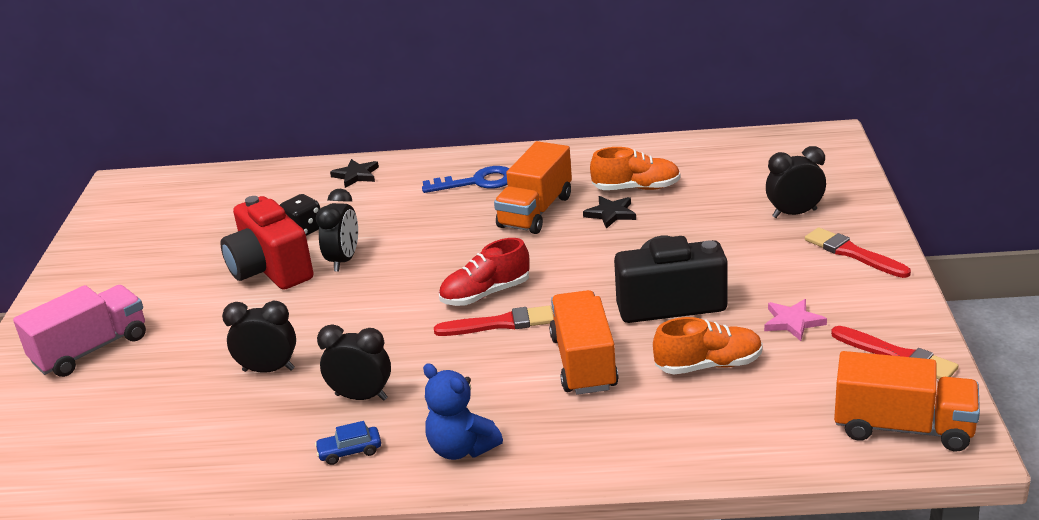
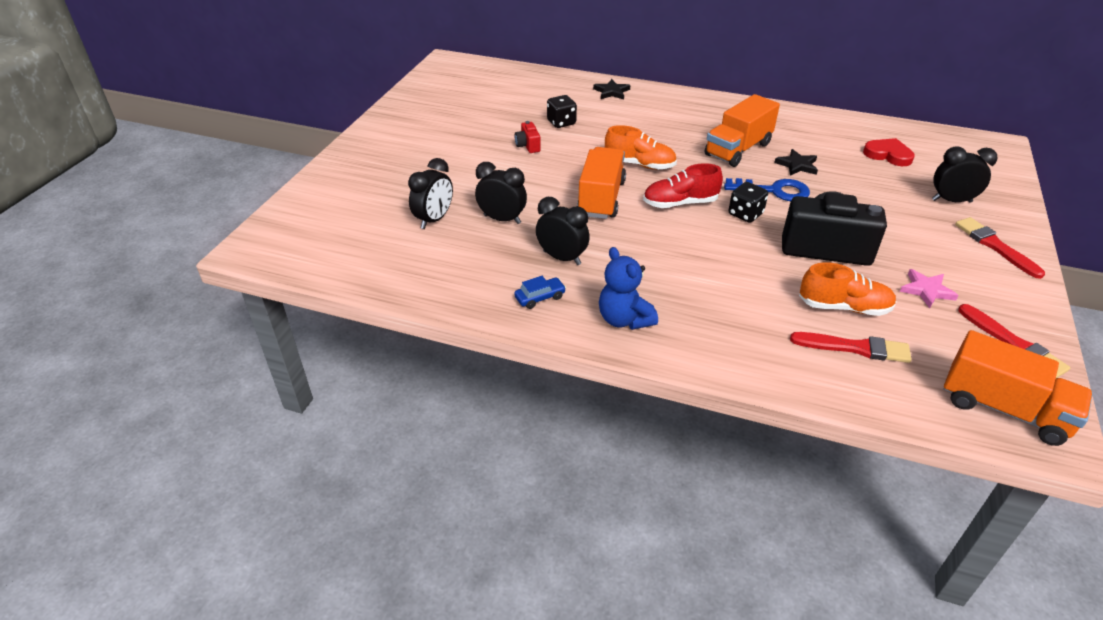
camera: 15 degrees right, 10 degrees up
(91, 350) = (386, 172): pink truck -> none
(270, 269) = (528, 146): red camera -> red camera, size x0.43
(343, 260) = (582, 152): black clock -> black clock (434, 219)
(350, 451) = (540, 297): blue car -> blue car turned 150 degrees clockwise
(477, 182) = (699, 117): blue key -> blue key (774, 191)
(500, 324) = (684, 229): red brush -> red brush (855, 348)
(567, 287) = (745, 214): none -> black dice
(584, 363) = (741, 277): orange truck -> orange truck (601, 198)
(636, 188) = (823, 150): orange shoe -> orange shoe (639, 164)
(711, 176) = (888, 155): none -> red heart

